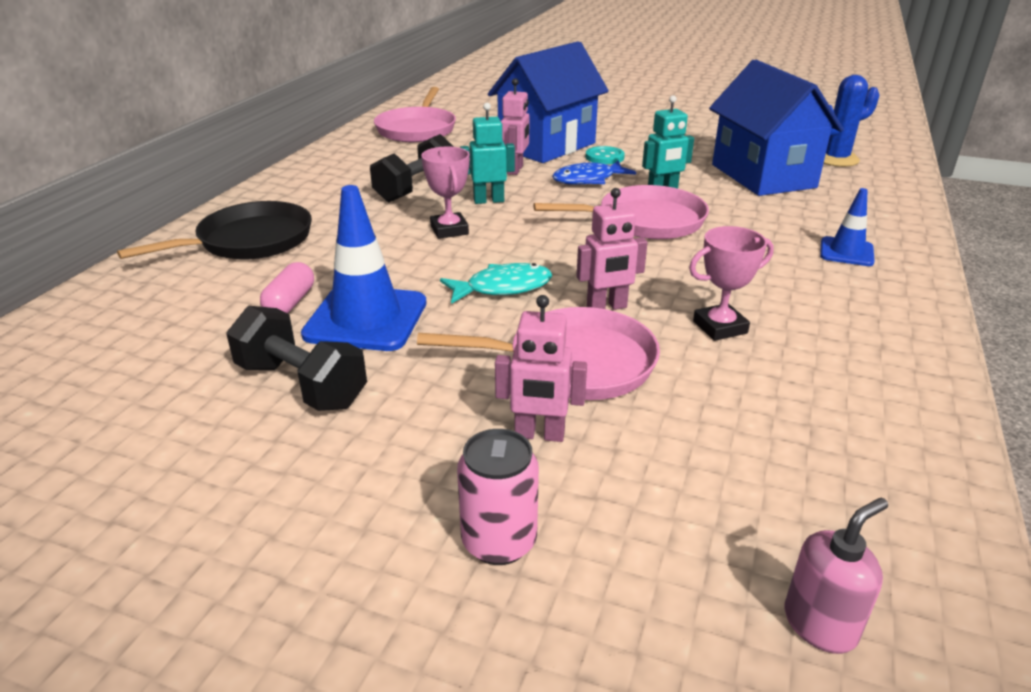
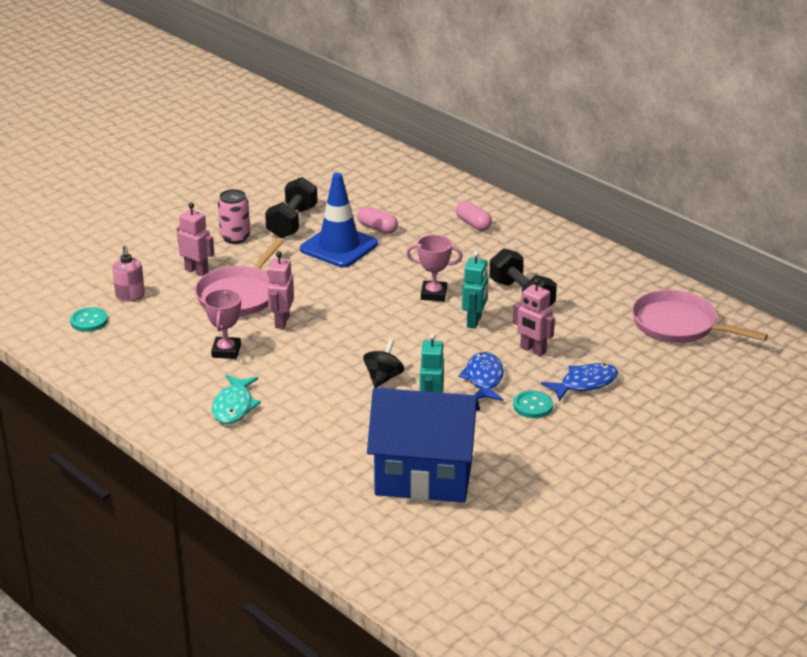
camera: 115 degrees right, 0 degrees up
(250, 241) = (473, 224): black pan -> pink capsule
(301, 385) = (292, 222): black dumbbell -> black dumbbell turned 45 degrees counterclockwise
(499, 542) = (149, 247): pink can -> pink can (235, 237)
(502, 288) = (335, 294): turquoise fish -> turquoise fish (234, 406)
(539, 435) = (197, 271): pink robot -> pink robot turned 90 degrees clockwise
(547, 146) = (585, 383): blue house -> blue fish
(645, 221) = (383, 378): pink pan -> black spinning top
(819, 503) = (89, 321): none -> turquoise button
(820, 624) = (48, 296): pink soap dispenser -> pink soap dispenser (130, 296)
(836, 159) = (431, 548): blue cactus -> none
(846, 252) = (260, 446): blue traffic cone -> none

